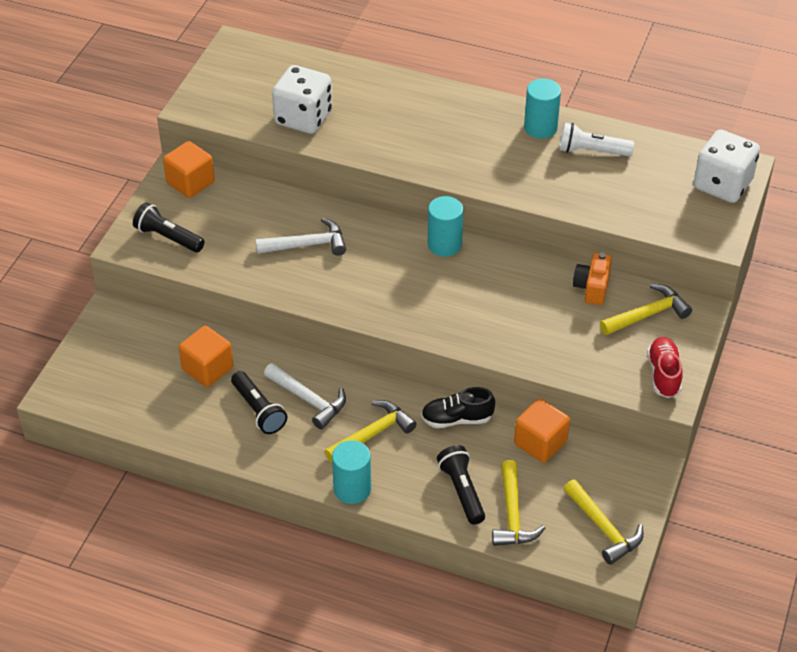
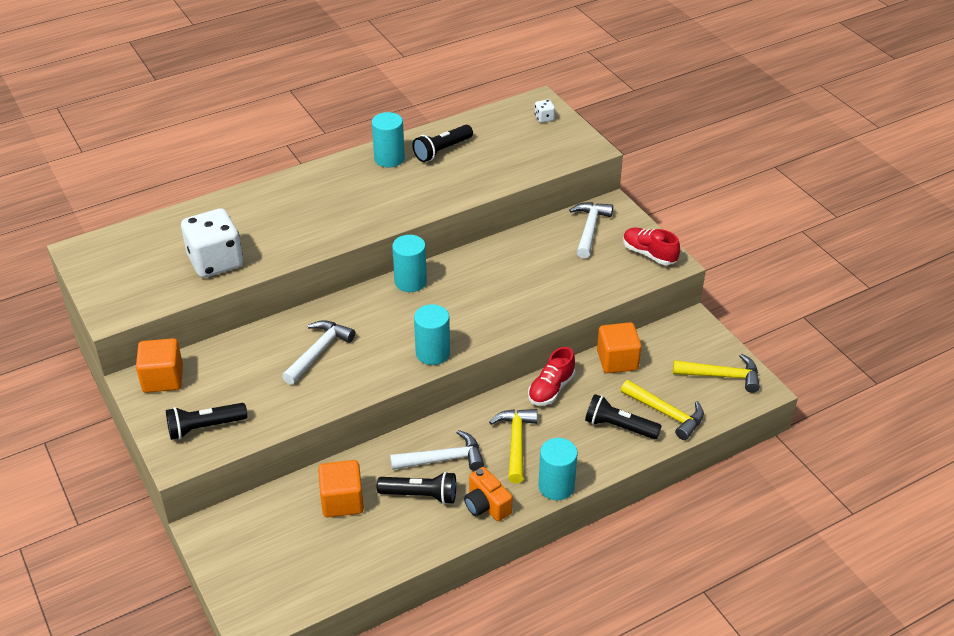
camera: 50 degrees left, 5 degrees down
(378, 311) = (432, 353): none -> turquoise cylinder
(457, 419) = (551, 389): black shoe -> red shoe
(591, 151) = (442, 150): white flashlight -> black flashlight
(592, 287) = (536, 238): orange camera -> orange camera (486, 505)
(647, 314) = (589, 229): yellow hammer -> white hammer
(722, 184) = (544, 118): white dice -> white dice, size x0.40

